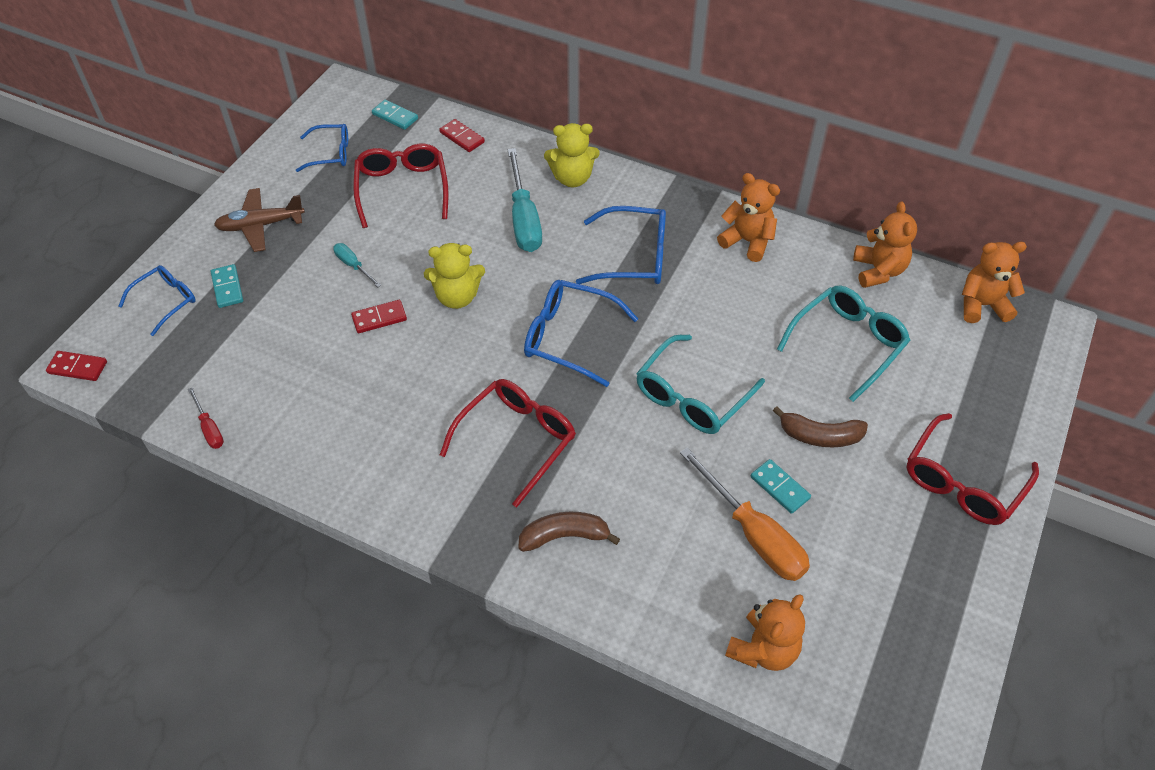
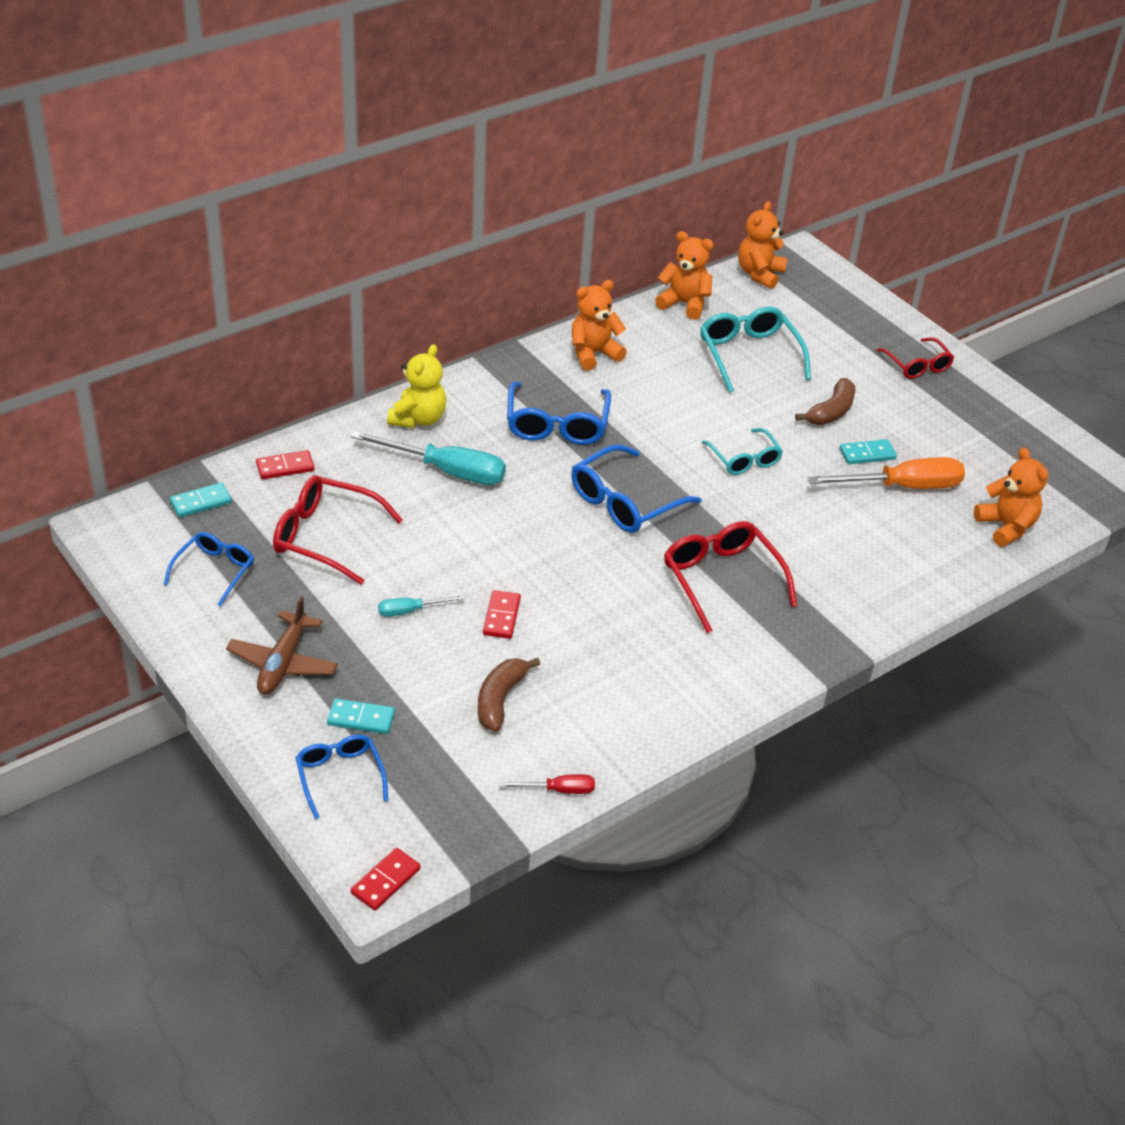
camera: 65 degrees left, 10 degrees down
(457, 297) = (516, 553): yellow teddy bear -> none
(564, 536) = (842, 590): brown banana -> brown banana (500, 699)
(633, 257) = (557, 424): blue glasses -> blue glasses turned 150 degrees clockwise
(692, 396) = (744, 459): turquoise glasses -> turquoise glasses, size x0.64
(962, 481) = (917, 365): red glasses -> red glasses, size x0.64

